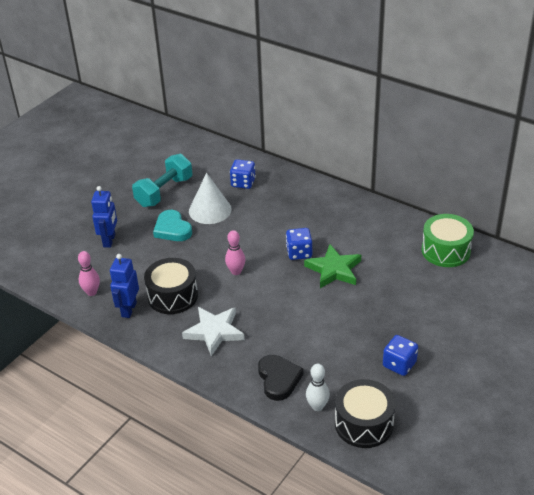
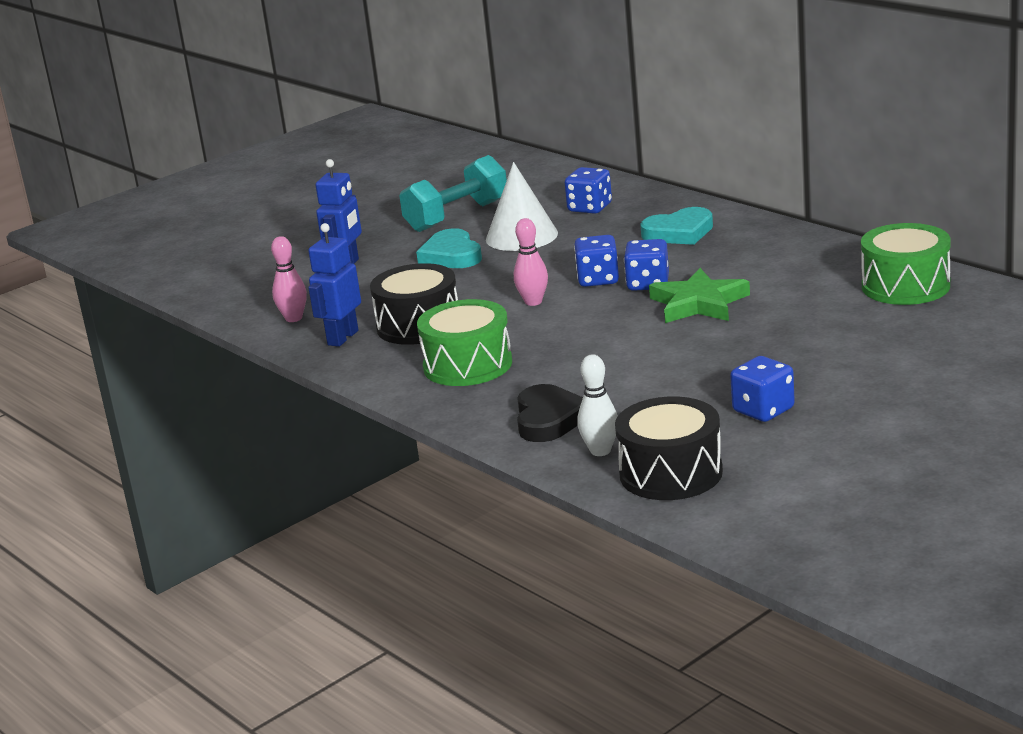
camera: 15 degrees right, 15 degrees down
(214, 332) = (467, 365): white star -> green drum
(268, 249) = (598, 279): none -> blue dice
(303, 205) = (679, 232): none -> turquoise heart

